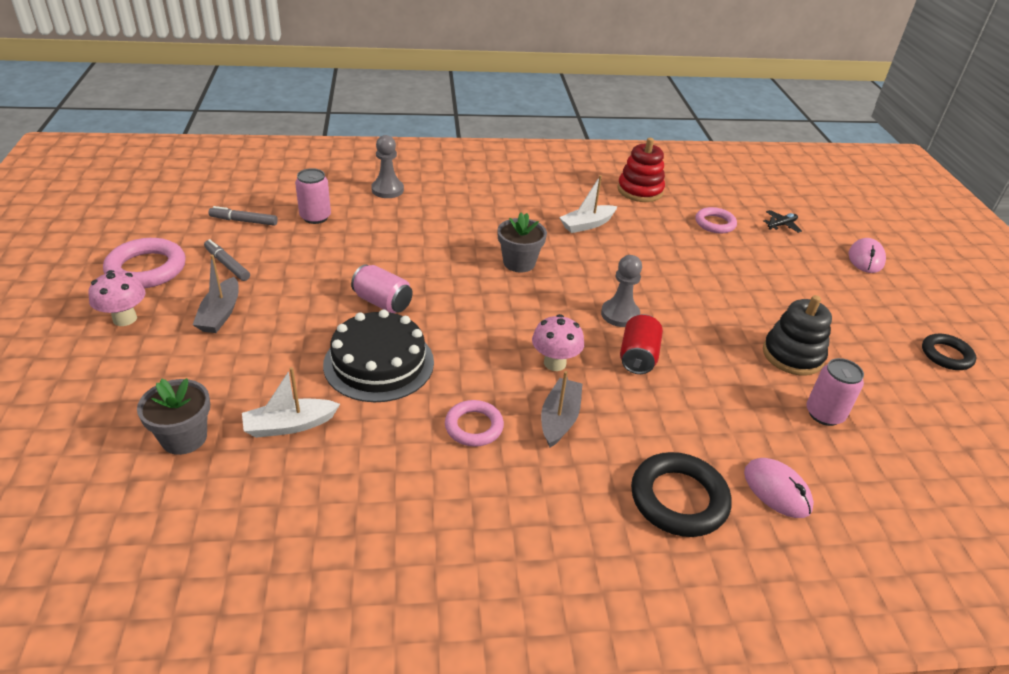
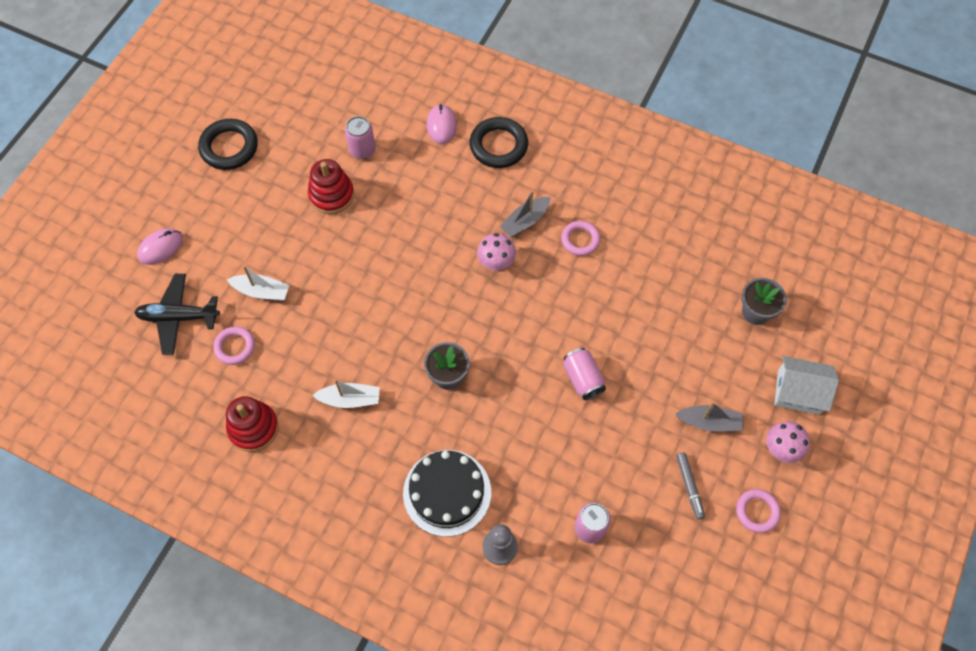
camera: 145 degrees left, 25 degrees up
(106, 374) = (798, 392): none -> white house
(146, 269) = (757, 512): pink ring -> pink ring, size x0.64
(220, 314) = (709, 422): grey boat -> grey boat turned 60 degrees clockwise
(244, 221) = (658, 552): grey marker -> none
(289, 425) = (690, 292): white boat -> white boat (261, 291)
(379, 363) = (613, 318): black cake -> black cake (447, 492)
(620, 314) = (415, 284): grey pawn -> none
(638, 357) = (436, 242): red can -> none
(781, 225) = (178, 317): black plane -> black plane, size x2.06
(792, 355) = (331, 195): black stacking toy -> red stacking toy
(946, 355) = (229, 147): black ring -> black ring, size x1.57

